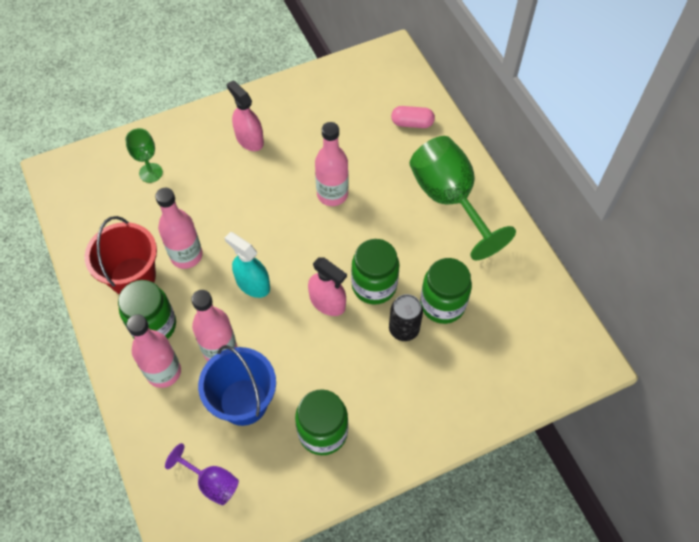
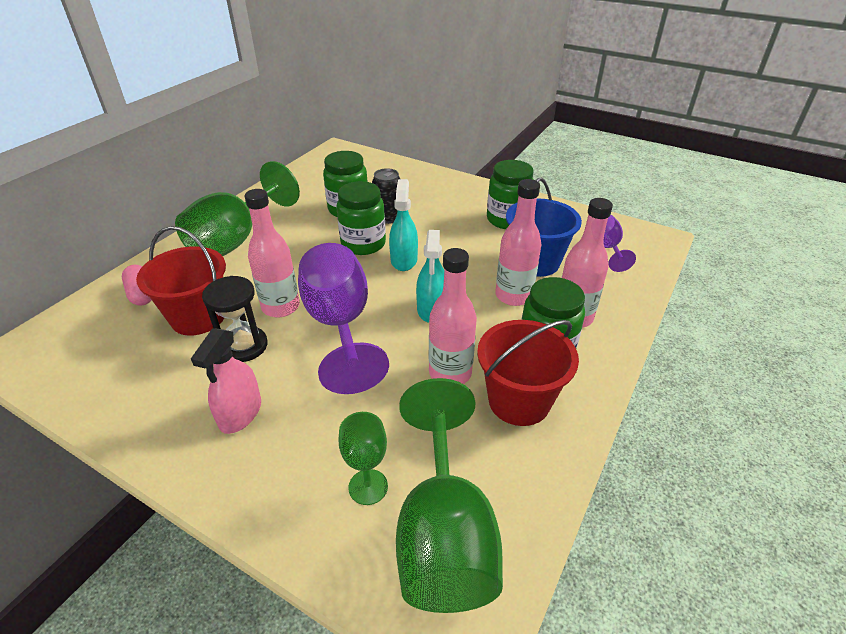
camera: 125 degrees left, 20 degrees down
(98, 189) = (444, 534): none -> green goblet
(284, 219) = (340, 325): none -> purple goblet
(307, 160) = (244, 346): none -> black hourglass
(327, 302) = (404, 260): pink spray bottle -> turquoise spray bottle
(358, 146) = (198, 317): none -> red bucket

